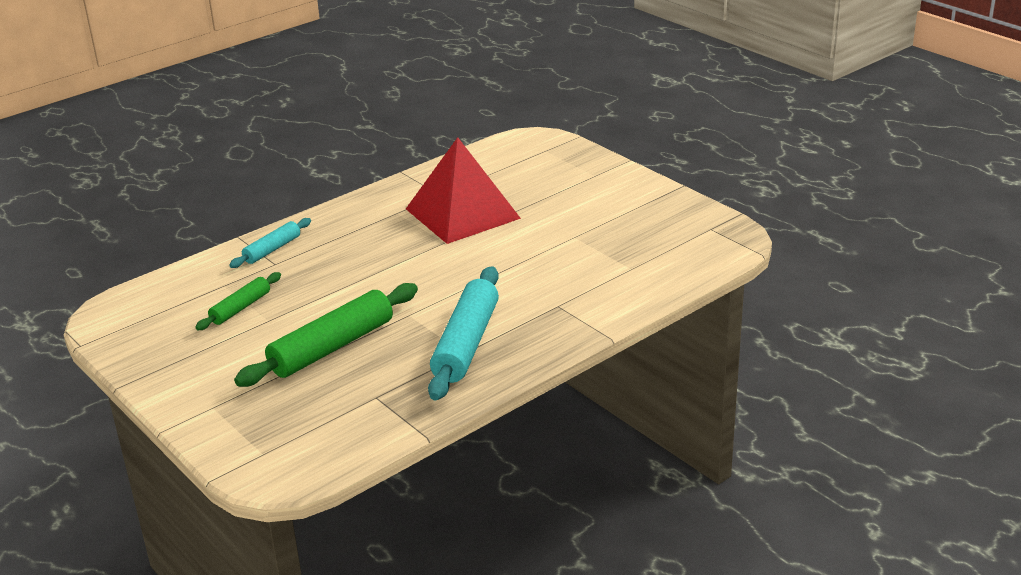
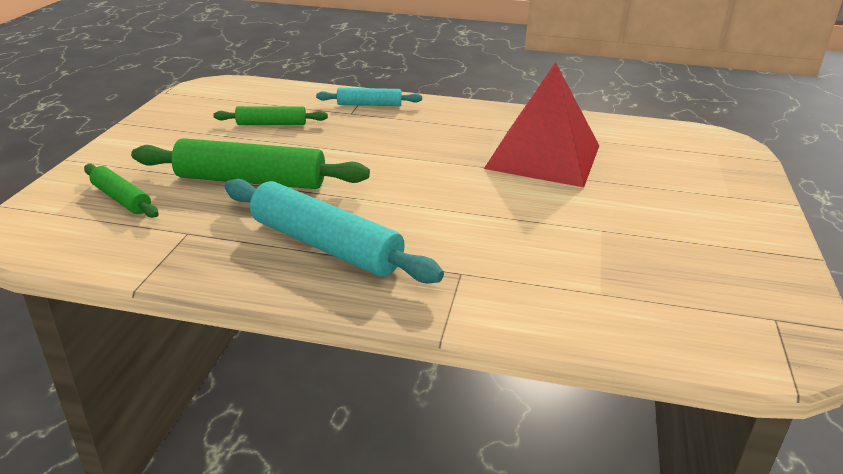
camera: 50 degrees right, 0 degrees up
(281, 415) = (121, 199): none -> green rolling pin
(466, 344) = (325, 245): turquoise rolling pin -> turquoise rolling pin turned 60 degrees clockwise

